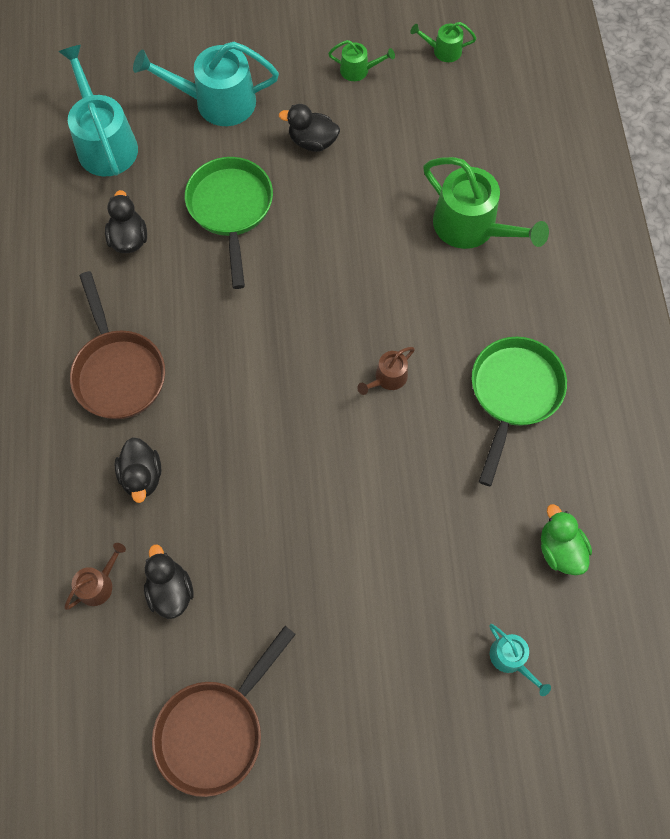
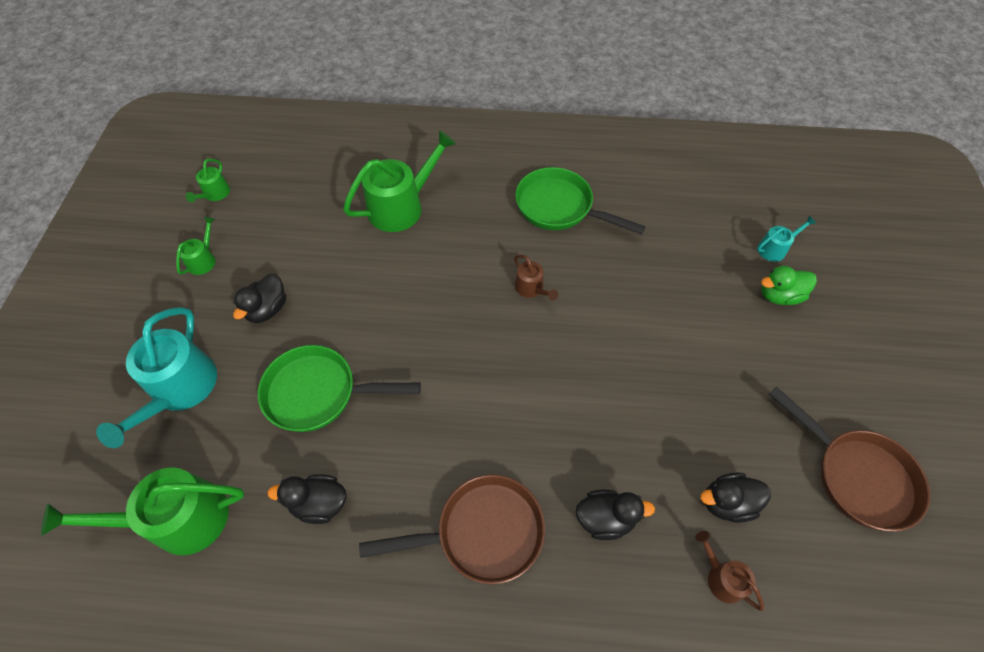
camera: 80 degrees left, 10 degrees down
(105, 143) = (179, 519): turquoise watering can -> green watering can
(560, 549) = (689, 204): green duck -> green duck (779, 295)

